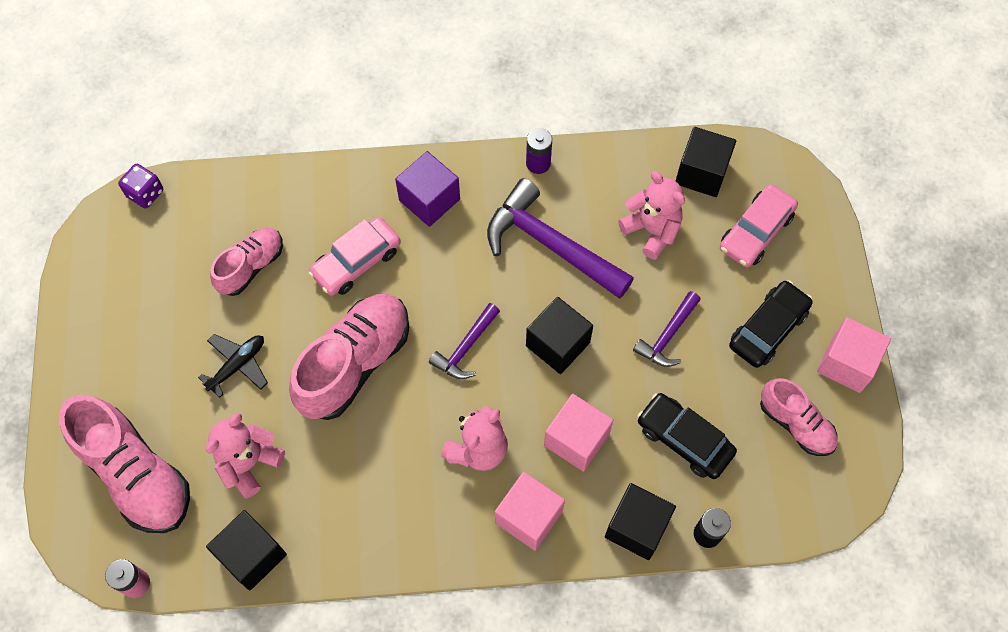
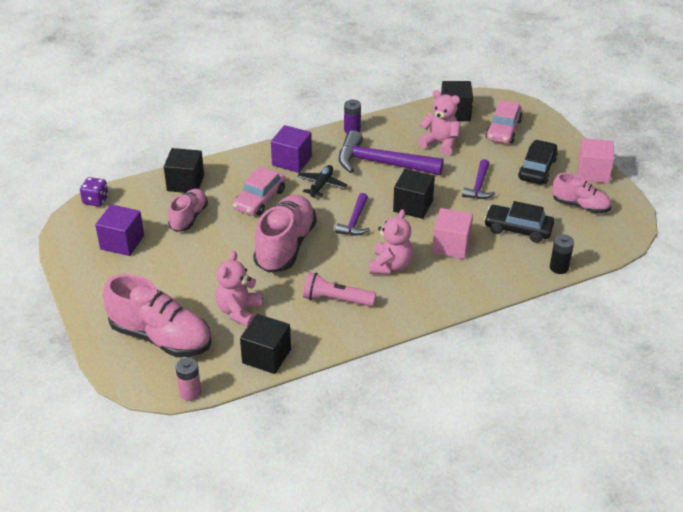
camera: 20 degrees left, 25 degrees down
(150, 284) = (122, 242): none -> purple cube
(238, 365) = (205, 266): black plane -> black plane (321, 185)
(380, 487) = (336, 300): none -> pink flashlight
(528, 517) = (442, 289): pink cube -> none
(637, 527) = (514, 276): black cube -> black cube (185, 183)

